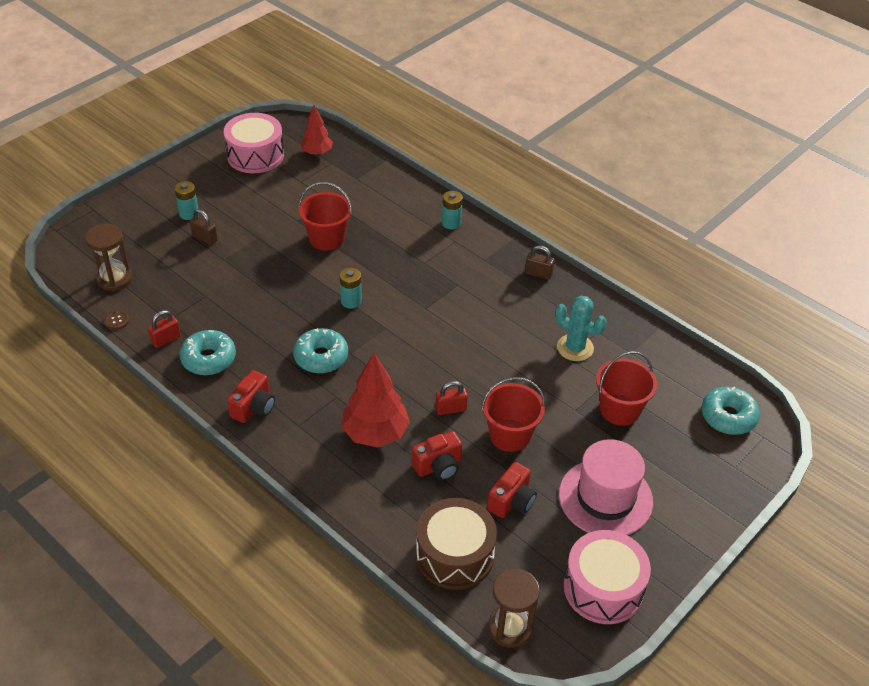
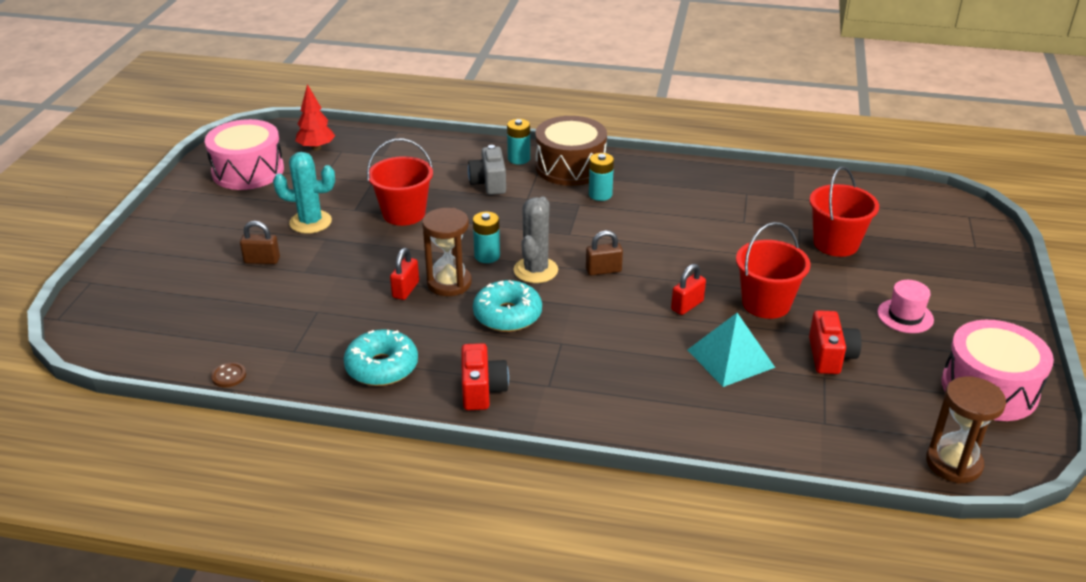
camera: 30 degrees left, 10 degrees down
(114, 279) = (185, 337): brown hourglass -> brown hourglass (449, 283)
(166, 339) = (310, 369): red padlock -> red padlock (405, 290)
(189, 214) = (220, 245): turquoise battery -> turquoise battery (600, 194)
(373, 329) = (535, 270): none -> grey cactus
(375, 434) = (637, 358): red tree -> none
(409, 237) = (489, 183): none -> grey camera
(438, 466) = (730, 358): red camera -> turquoise pyramid
(455, 555) = (832, 426): brown drum -> brown drum (570, 167)
(538, 273) = (645, 169): brown padlock -> brown padlock (603, 270)
(575, 348) = (742, 212): turquoise cactus -> turquoise cactus (310, 222)
(605, 498) = (905, 316): pink hat -> pink hat, size x0.51
(728, 417) = (926, 213): turquoise donut -> none

